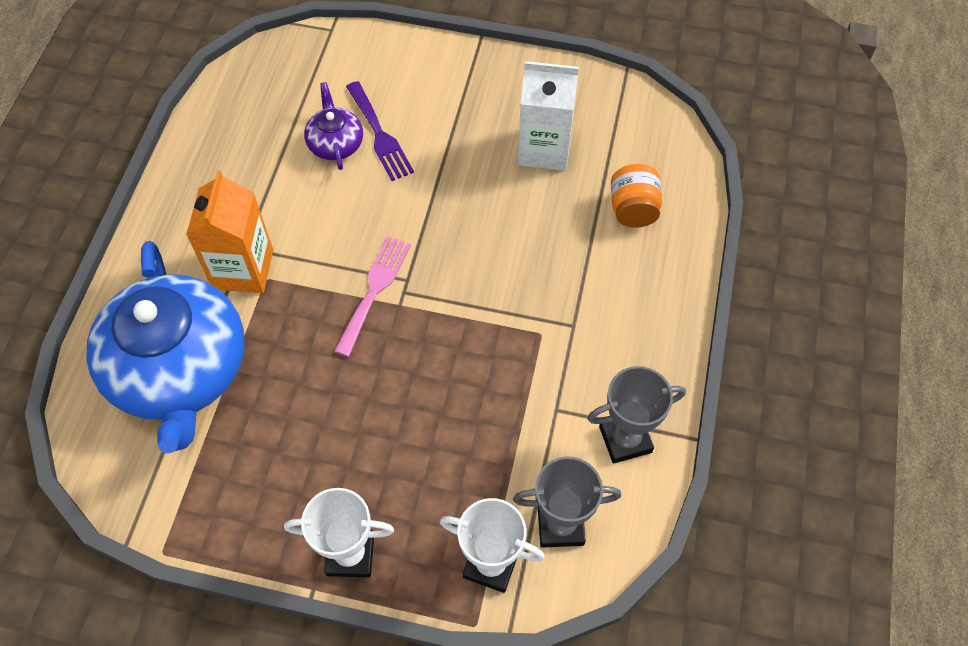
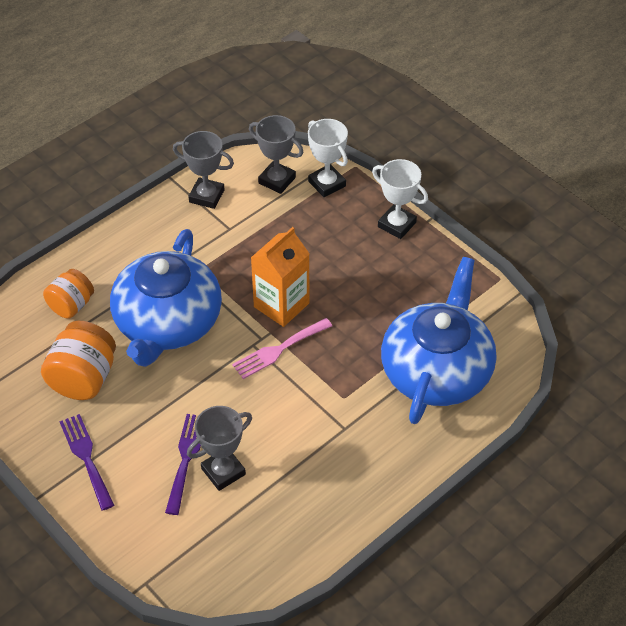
camera: 145 degrees left, 10 degrees down
(243, 269) = (355, 413): orange carton -> orange carton (281, 305)
(335, 143) = (223, 471): purple teapot -> grey trophy
(471, 87) = (86, 457): none -> purple fork
(517, 250) = (167, 323): none -> blue teapot
(544, 149) = (83, 378): white carton -> orange jar

